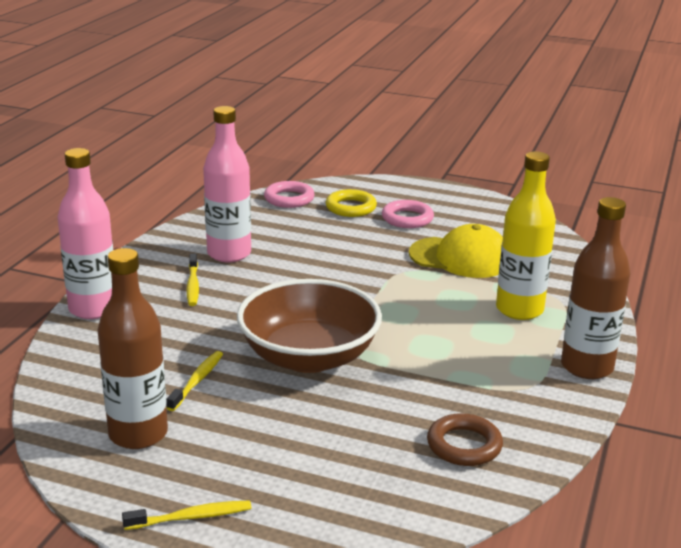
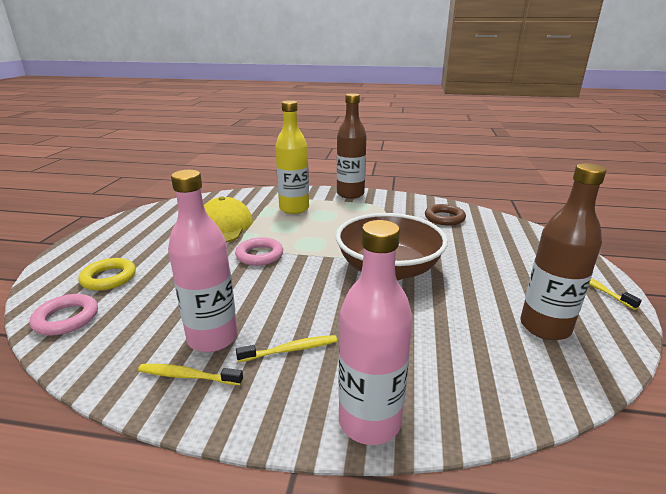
camera: 100 degrees left, 0 degrees up
(197, 381) = (455, 313): yellow toothbrush -> yellow toothbrush (188, 376)
(407, 218) = (144, 250): pink ring -> pink ring (259, 255)

